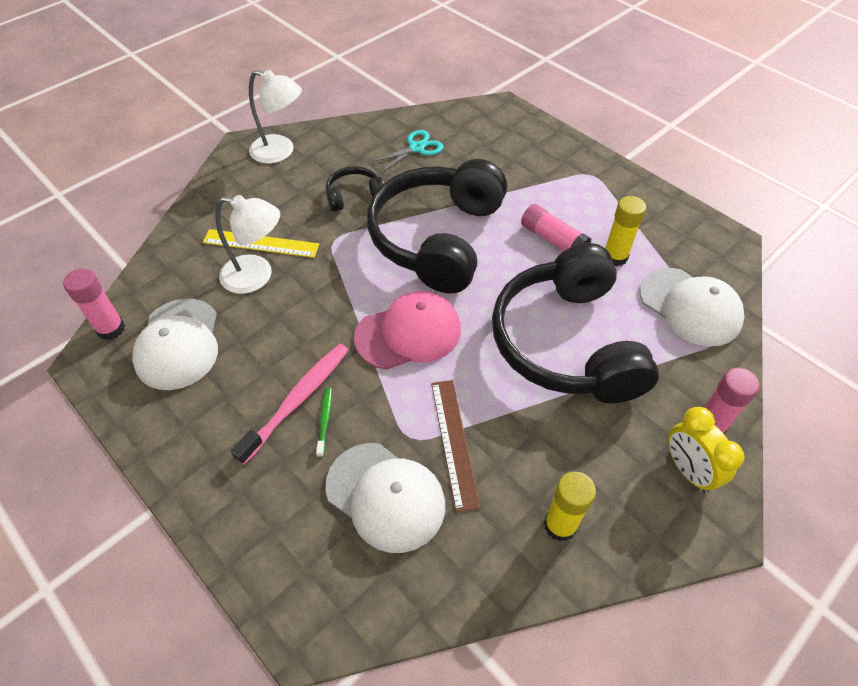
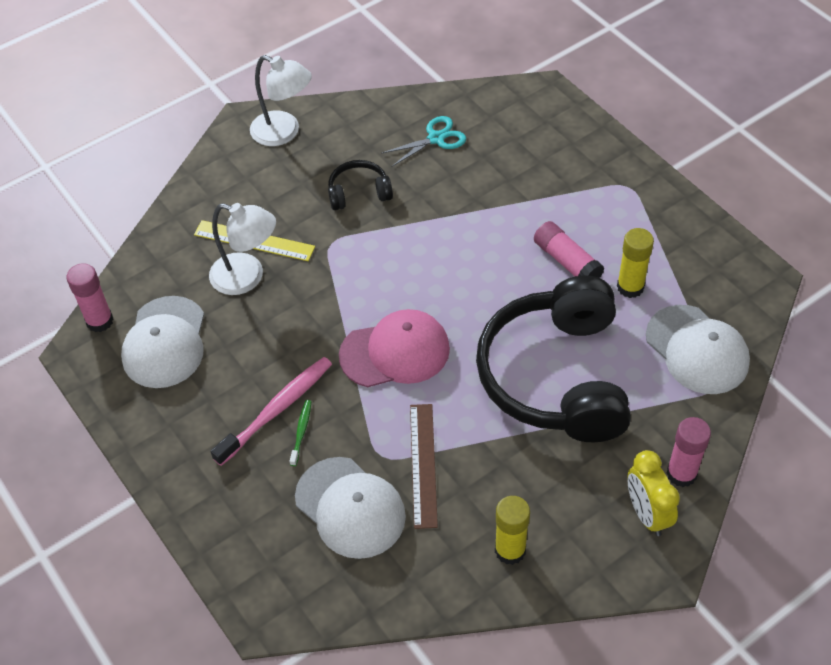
camera: 10 degrees right, 0 degrees up
(437, 238) = (441, 250): black headphones -> none

